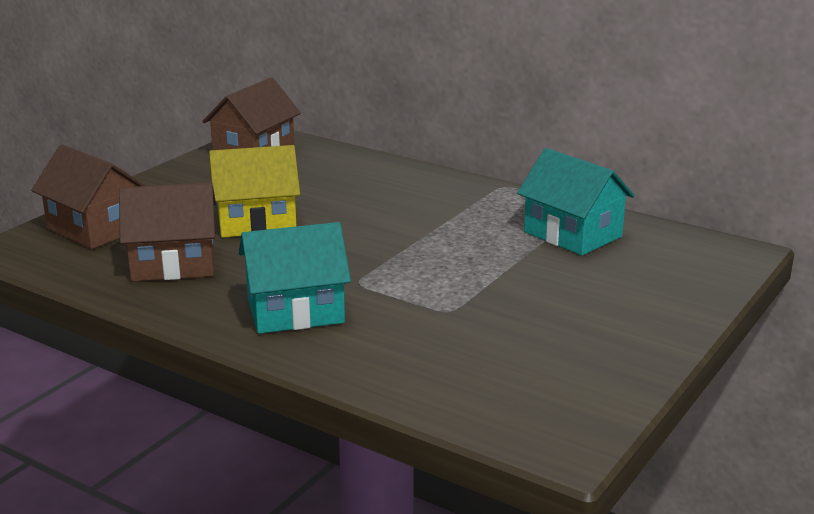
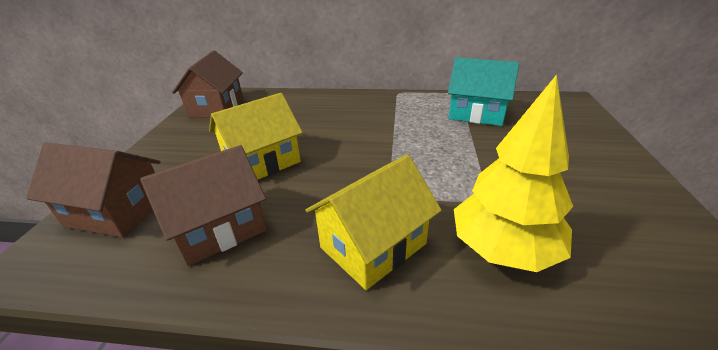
camera: 25 degrees left, 10 degrees up
(295, 311) = (373, 245): turquoise house -> yellow house
(410, 345) = (503, 249): none -> yellow tree

